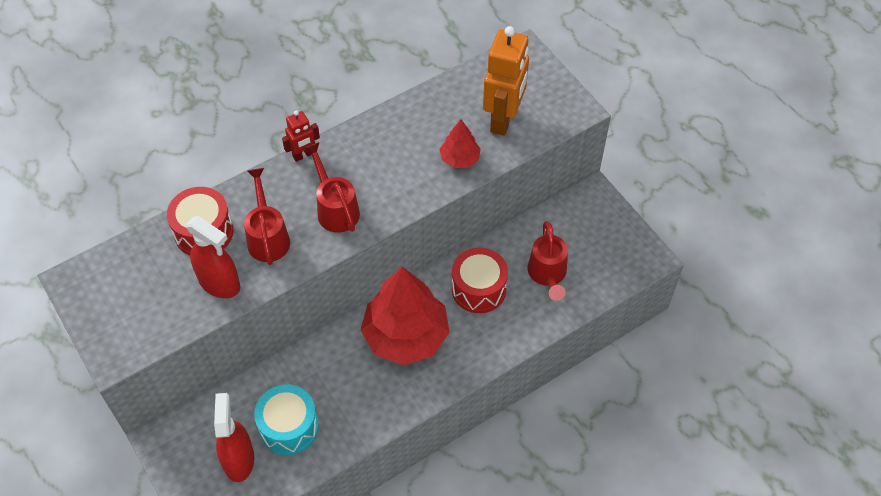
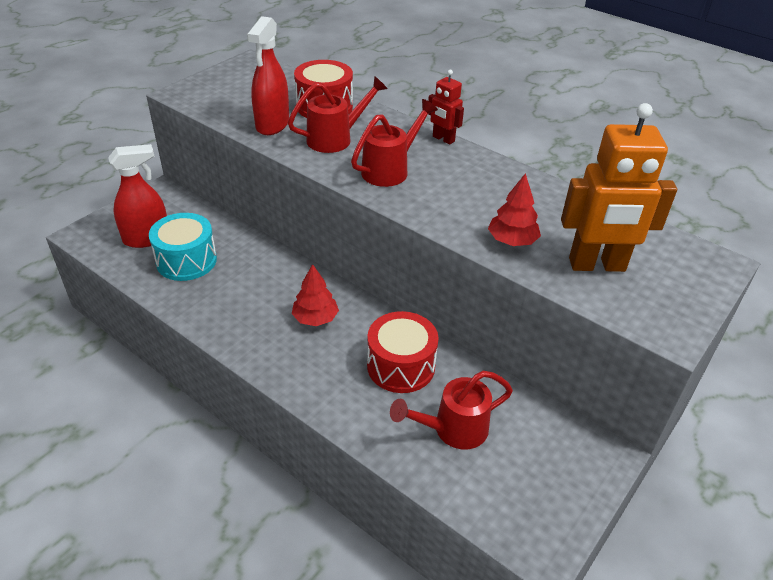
camera: 70 degrees right, 15 degrees down
(406, 335) = (315, 318): red tree -> red tree, size x0.47

